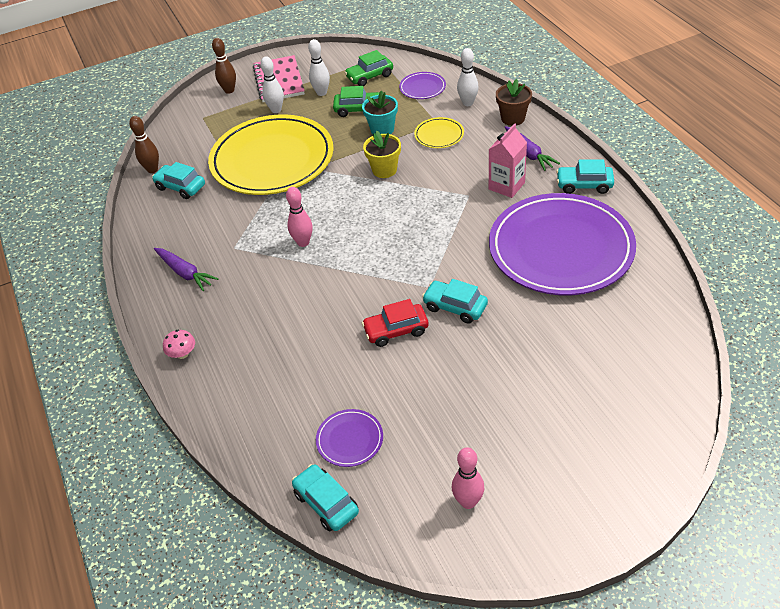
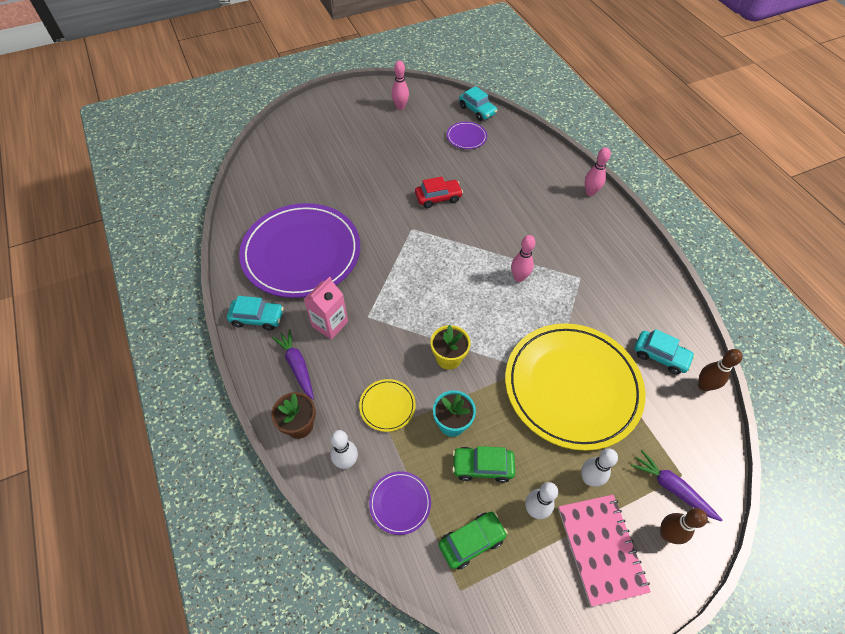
camera: 175 degrees right, 10 degrees up
(182, 354) = (590, 192): pink mushroom -> pink bowling pin
(185, 273) = (614, 256): purple carrot -> purple carrot (672, 488)
(455, 307) = (394, 211): turquoise car -> none

